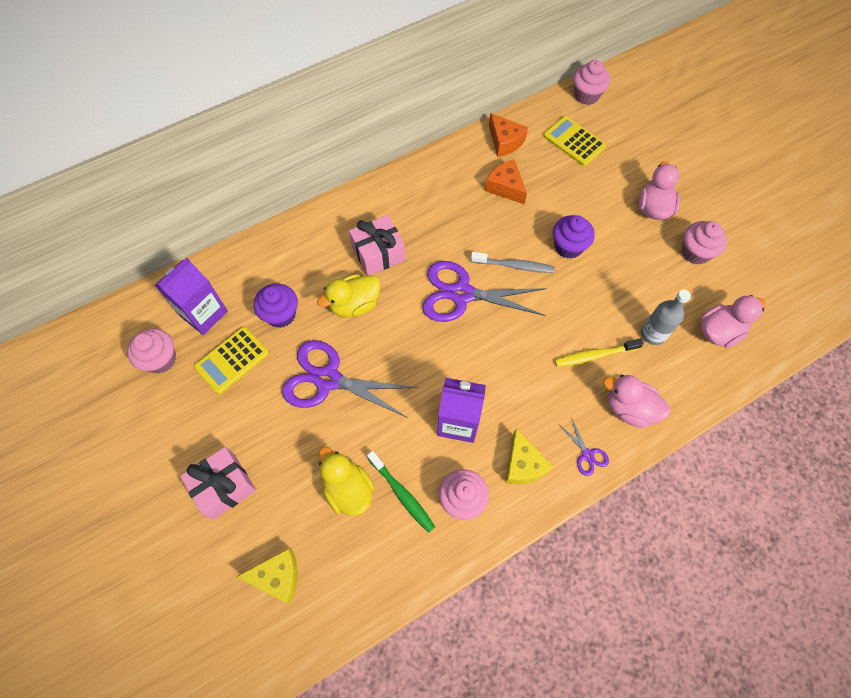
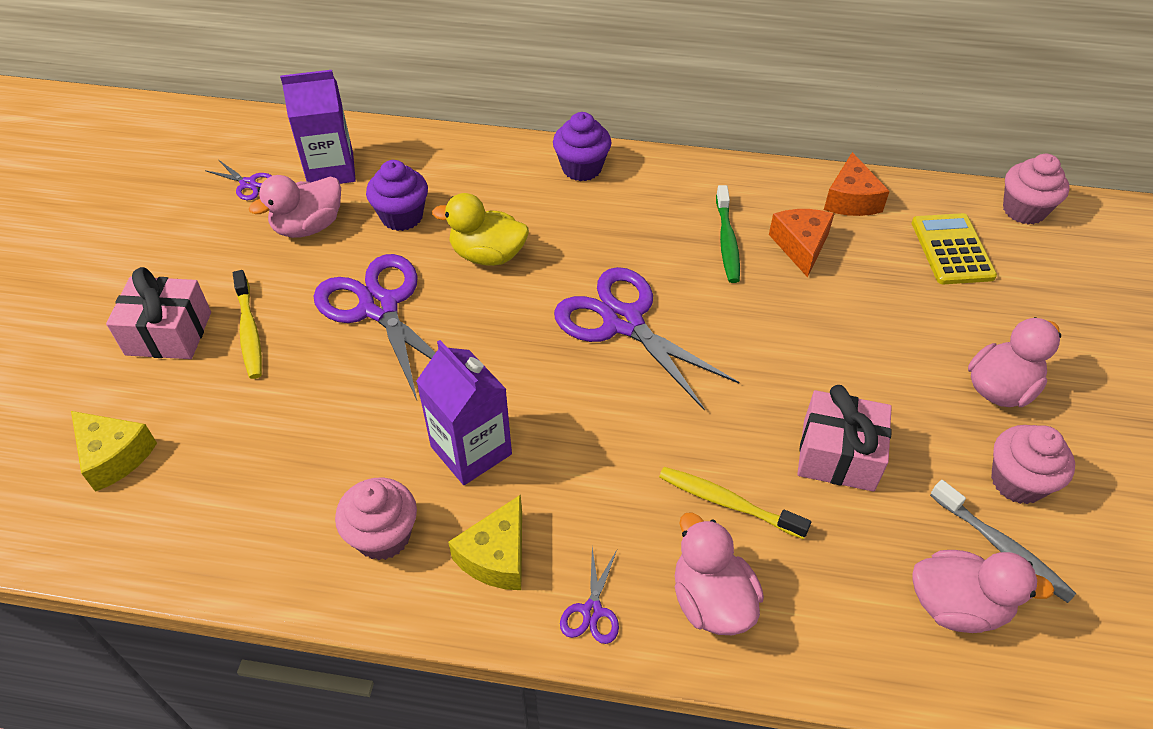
camera: 40 degrees right, 15 degrees down
(160, 359) = (248, 184): pink cupcake -> purple scissors
(232, 360) = (308, 227): yellow calculator -> pink duck
(271, 449) = (249, 331): none -> yellow toothbrush
(348, 489) = (276, 427): yellow duck -> none
(378, 253) = (569, 223): pink gift -> pink gift (838, 455)
(402, 494) = (325, 477): green toothbrush -> green toothbrush (727, 241)
(514, 266) = (723, 333): grey toothbrush -> grey toothbrush (1002, 548)
(568, 246) = (821, 357): purple cupcake -> purple cupcake (581, 168)
(653, 334) = (843, 536): grey bottle -> none

